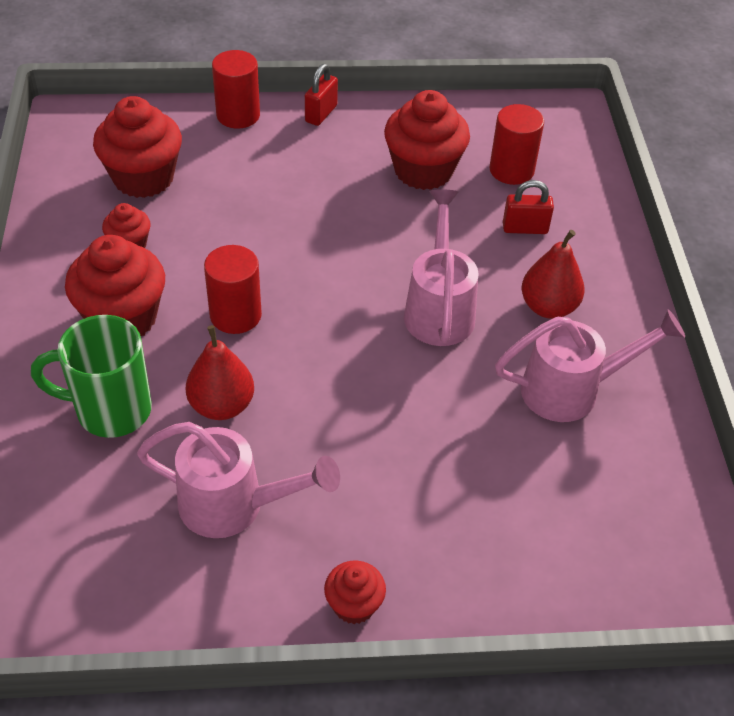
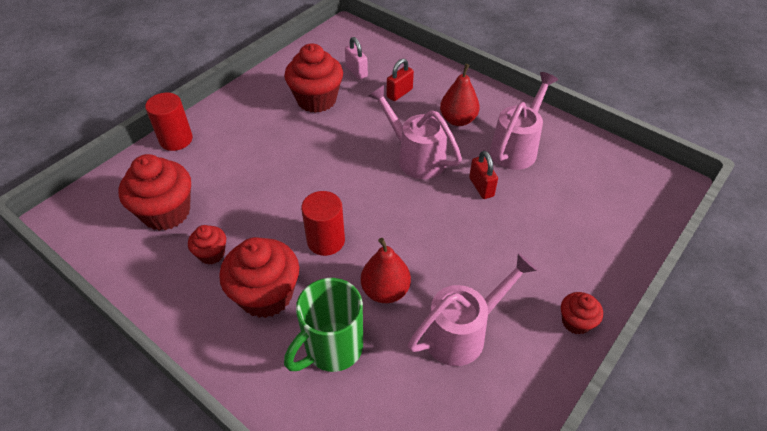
camera: 45 degrees left, 0 degrees up
(321, 114) = (223, 108): red padlock -> red padlock (481, 187)
(511, 170) = (356, 71): red cylinder -> pink padlock

